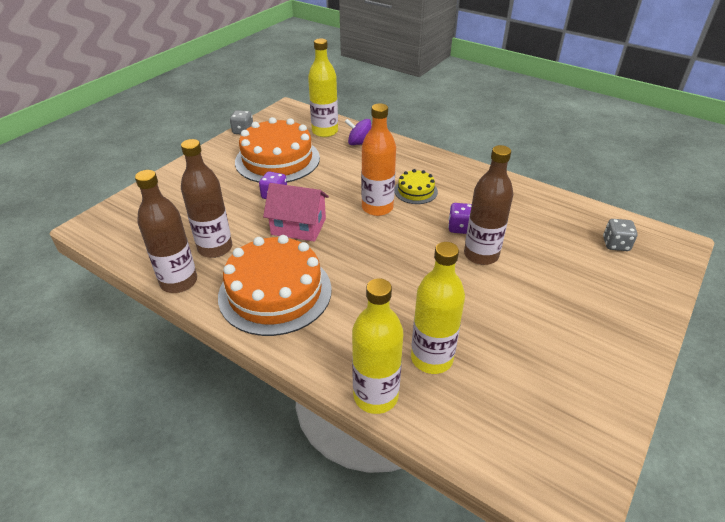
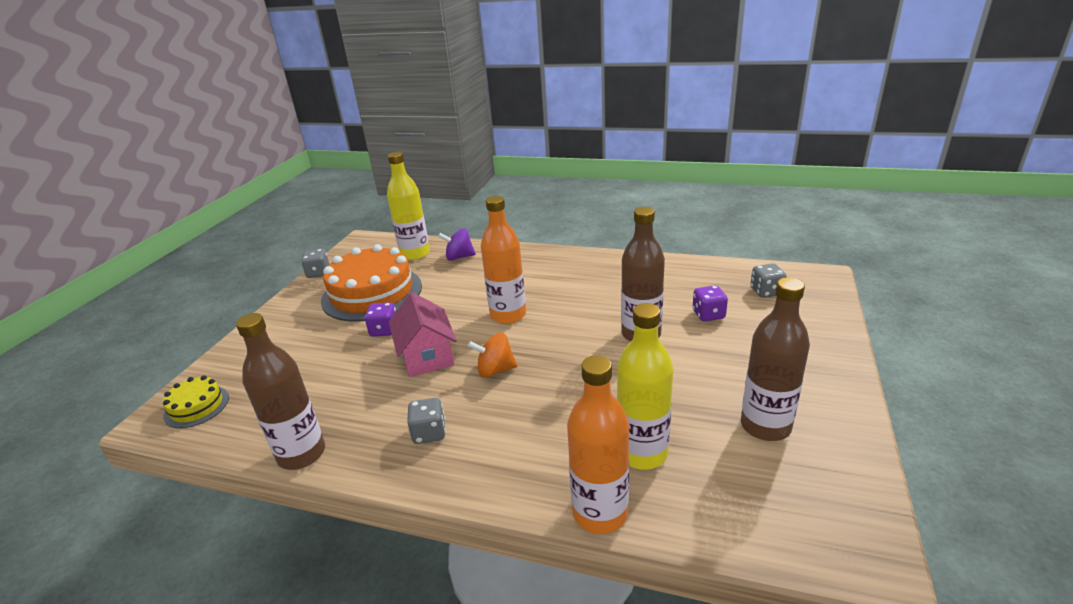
camera: 15 degrees left, 10 degrees down
(215, 248) = (334, 404): brown bottle -> brown bottle (765, 426)
(275, 292) = (429, 433): orange cake -> grey dice
(298, 226) = (427, 355): pink house -> pink house turned 75 degrees clockwise
(346, 254) = (495, 370): none -> orange spinning top
(375, 396) = (600, 513): yellow bottle -> orange bottle
(415, 191) = (542, 289): yellow cake -> yellow cake (196, 406)
(460, 228) = (606, 313): purple dice -> purple dice (708, 315)

